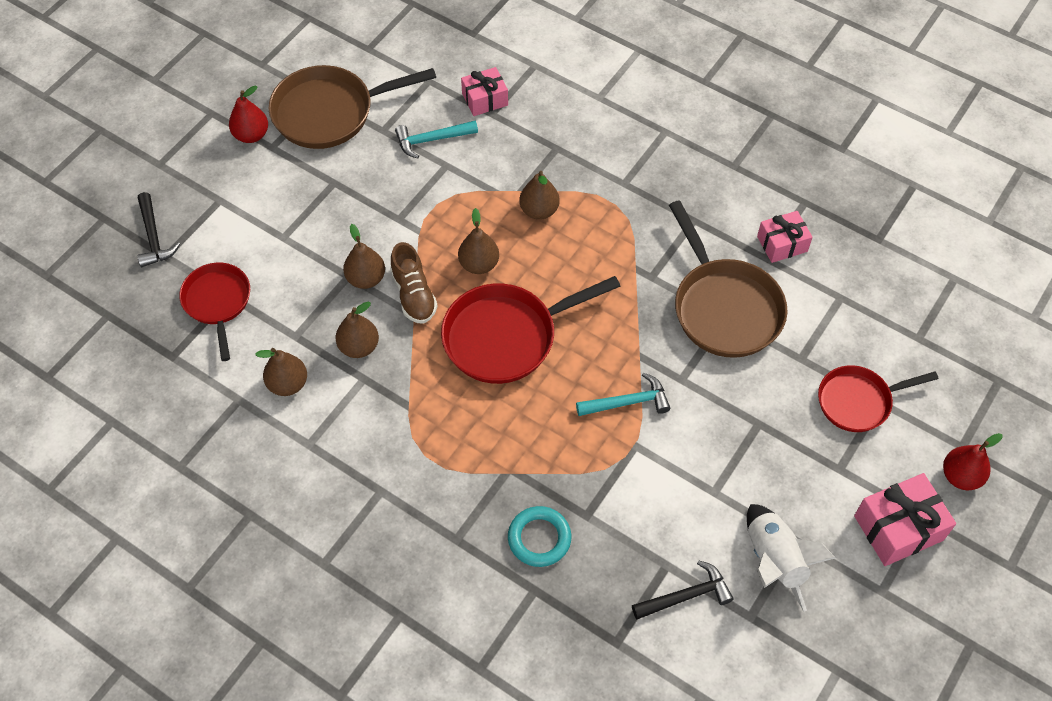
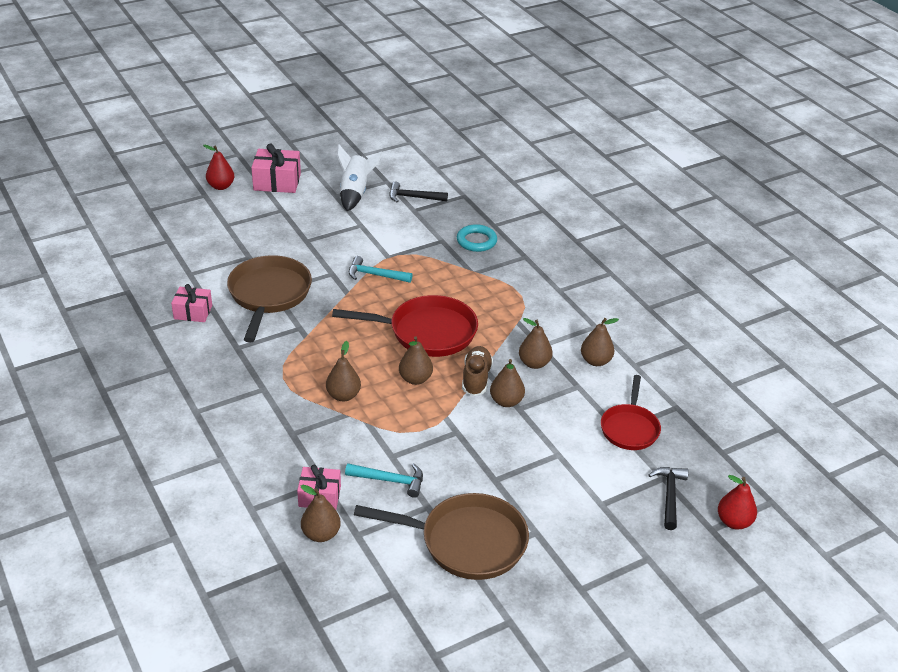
camera: 155 degrees left, 20 degrees down
(251, 135) = (550, 550): red pear -> red pear (734, 522)
(459, 68) = (321, 534): none -> brown pear
(858, 401) = (238, 229): red pan -> none

